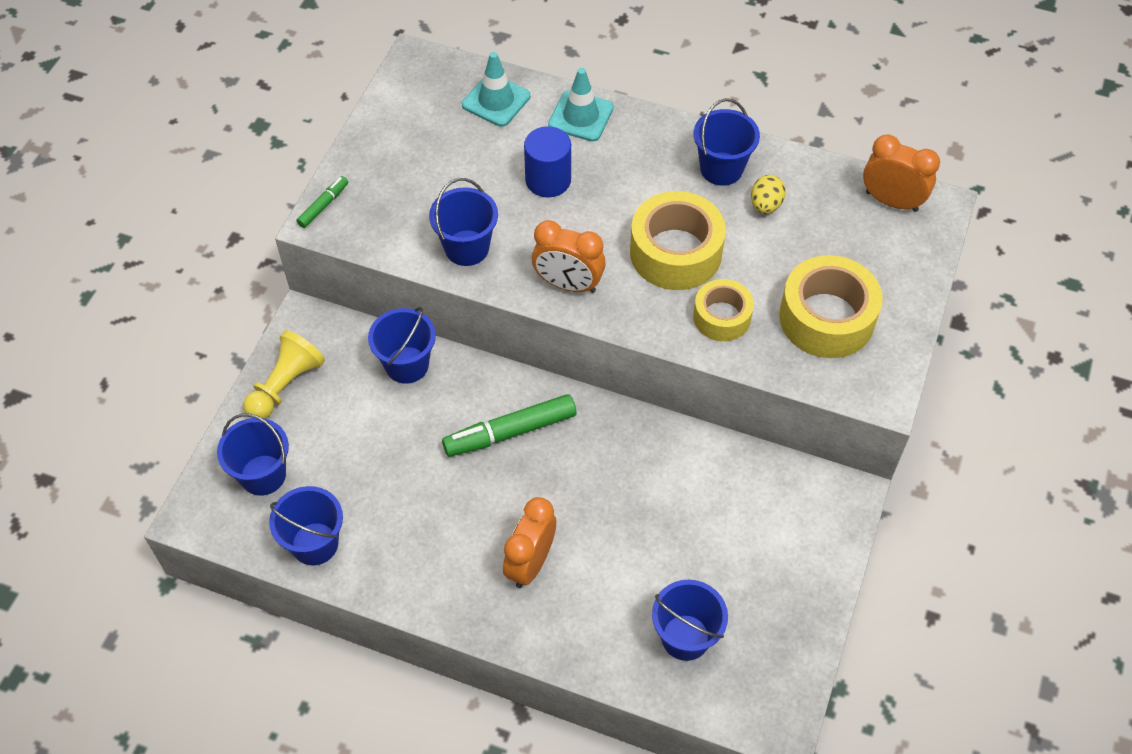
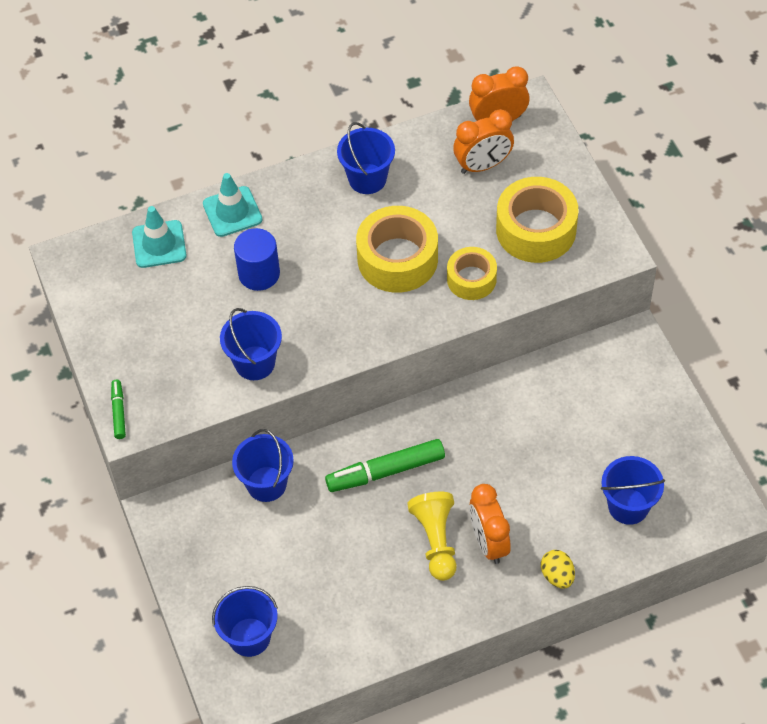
camera: 40 degrees left, 0 degrees up
(285, 385) = (196, 566): yellow pawn -> yellow pawn (436, 540)
(315, 544) = (336, 649): blue bucket -> none
(510, 432) = (385, 471): green marker -> green marker turned 45 degrees clockwise
(568, 284) = (350, 334): orange clock -> orange clock (483, 165)
(765, 205) = (422, 183): yellow egg -> yellow egg (557, 576)

